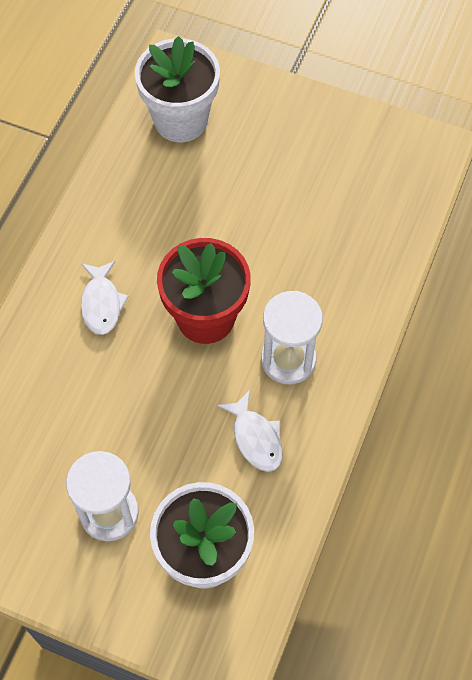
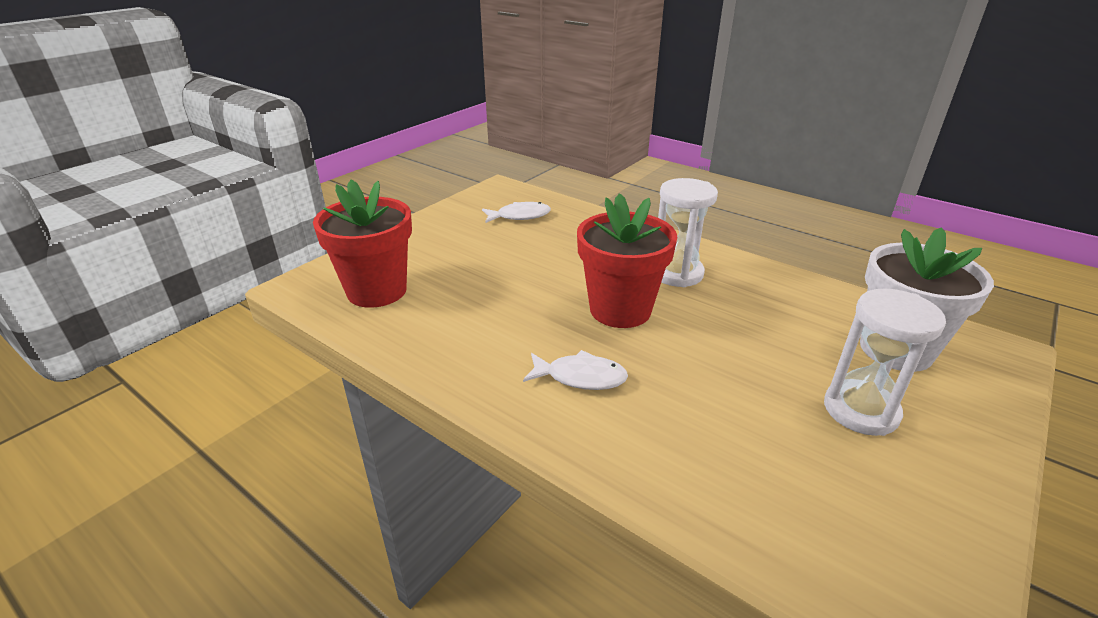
camera: 75 degrees left, 30 degrees down
(180, 120) = (377, 291): white flower pot -> red flower pot
(256, 438) = (759, 301): white fish -> white fish (520, 216)

